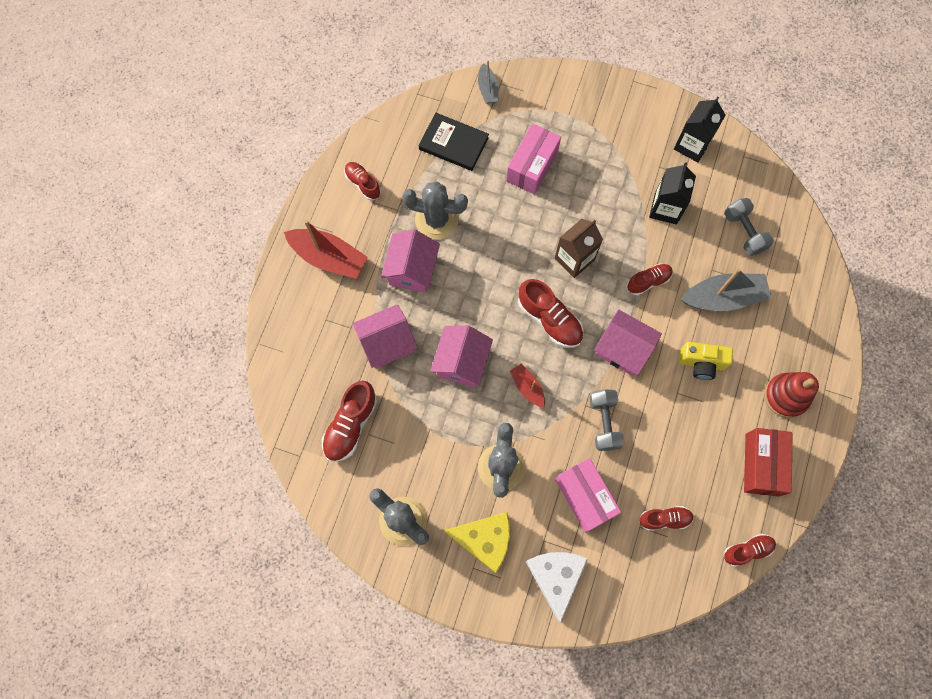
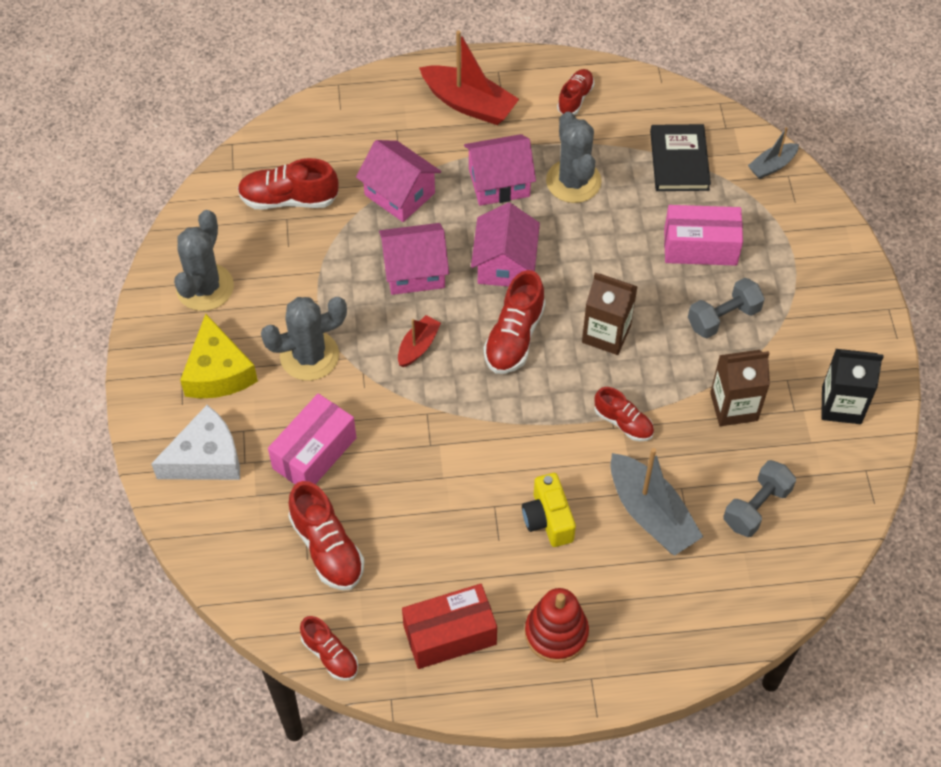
camera: 65 degrees right, 15 degrees down
(328, 258) = (469, 104): red boat -> red boat turned 60 degrees counterclockwise
(604, 423) = (415, 440): grey dumbbell -> grey dumbbell (723, 318)
(623, 349) = (519, 427): pink house -> pink house (505, 264)
(664, 519) = (327, 548): red shoe -> red shoe, size x1.58
(665, 208) = (734, 406): black carton -> brown carton

